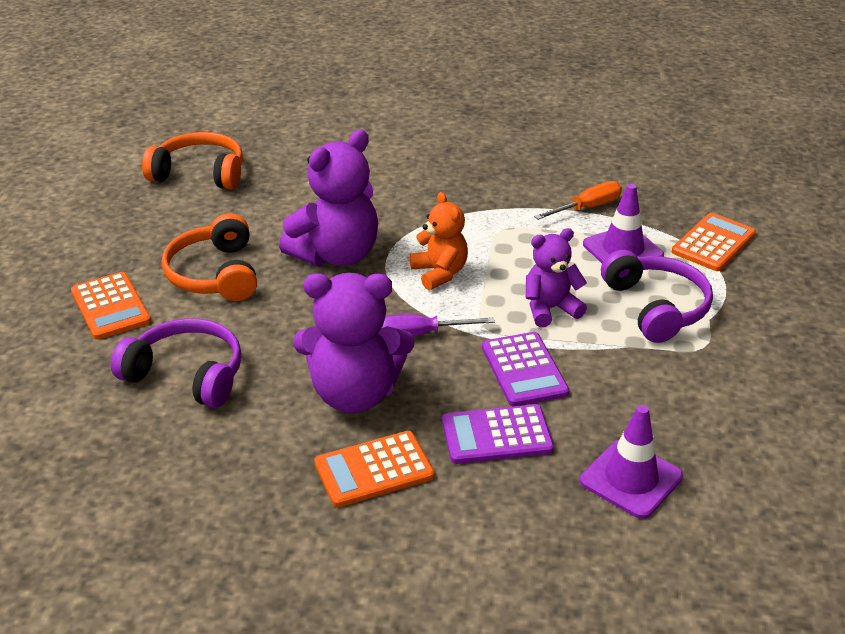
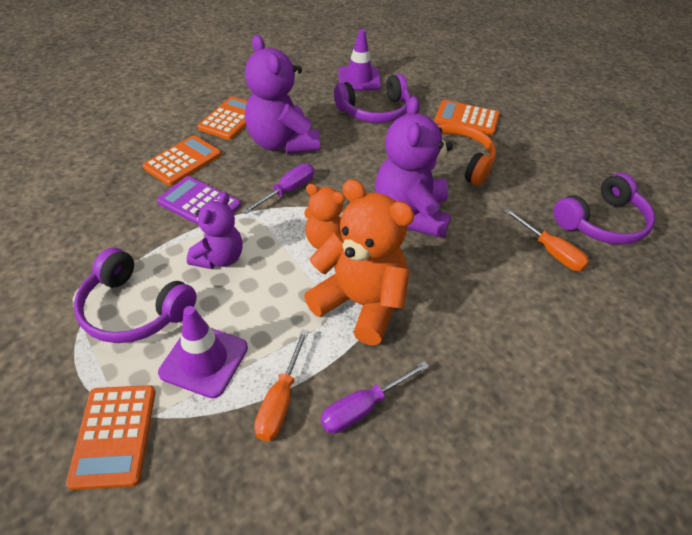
camera: 135 degrees right, 10 degrees up
(200, 173) = (602, 222): orange headphones -> purple headphones
(277, 180) = (550, 251): none -> orange screwdriver
(354, 394) = (282, 143): purple teddy bear -> purple teddy bear turned 75 degrees counterclockwise
(470, 224) = (360, 303): none -> orange teddy bear
(496, 435) = (183, 161): purple calculator -> orange calculator
(537, 181) = (363, 407): none -> purple screwdriver
(631, 479) = (87, 176): purple traffic cone -> purple traffic cone (359, 79)

